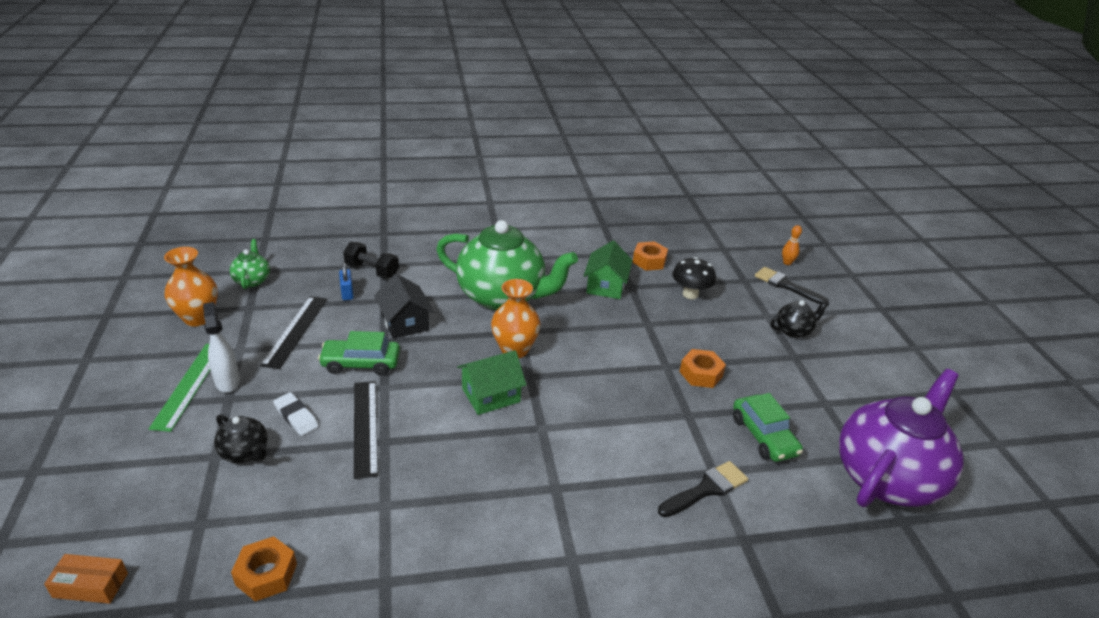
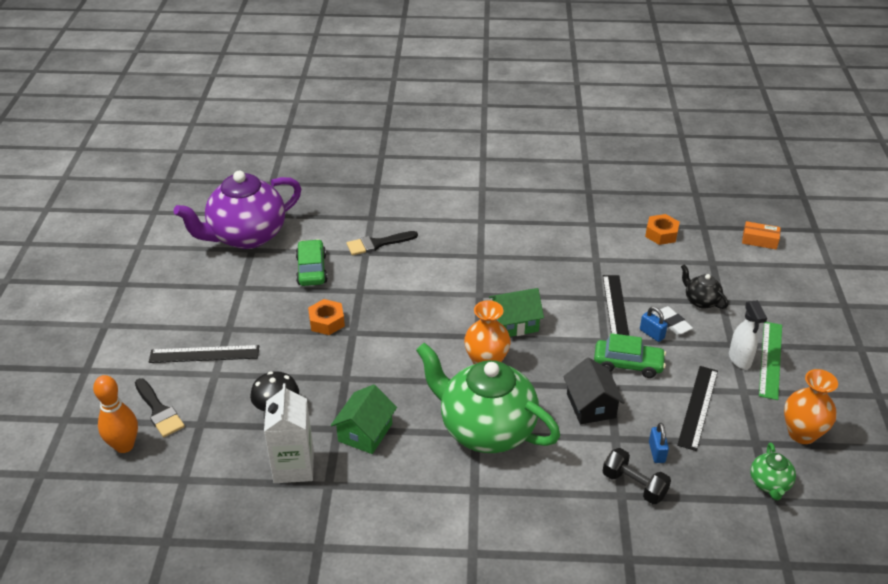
camera: 165 degrees left, 5 degrees up
(325, 400) = (652, 334): none -> blue padlock
(649, 261) = (294, 467): orange nut -> white carton
(787, 263) = (124, 446): orange bowling pin -> orange bowling pin, size x1.84
(794, 330) = (204, 354): black teapot -> black ruler

